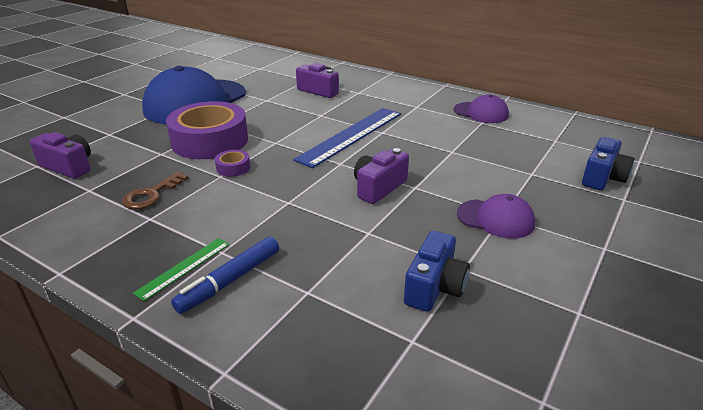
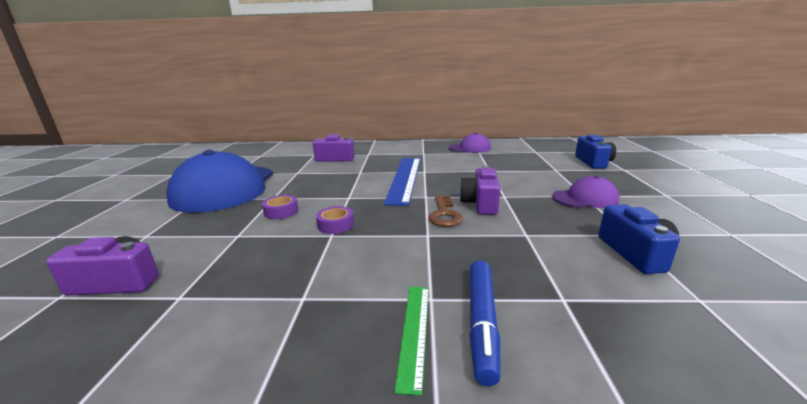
camera: 30 degrees left, 10 degrees down
(151, 195) = (274, 274): brown key -> brown key (444, 214)
(210, 141) = (281, 211): purple tape -> purple tape, size x0.41

